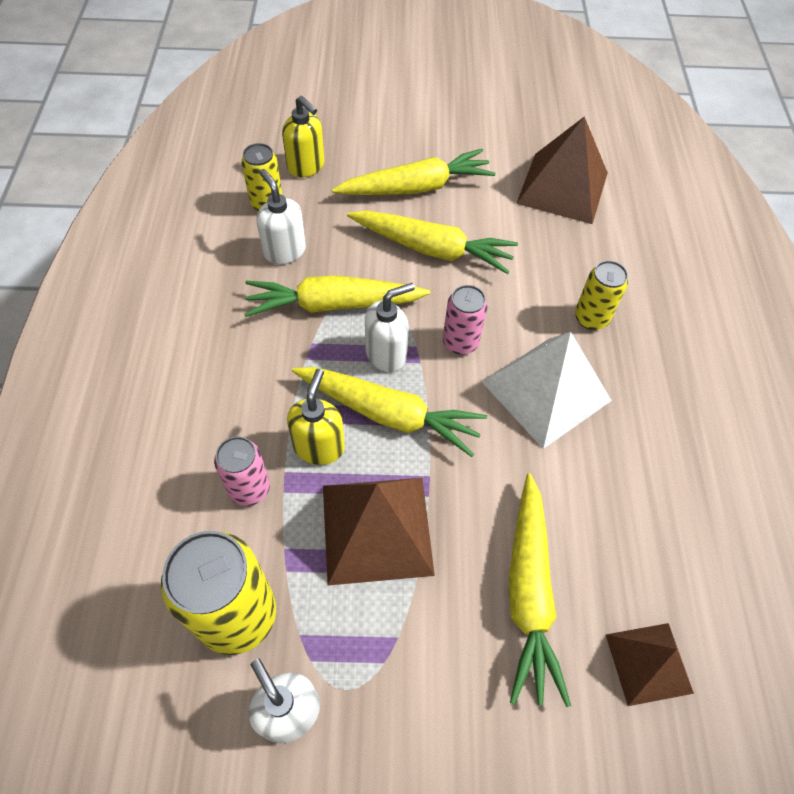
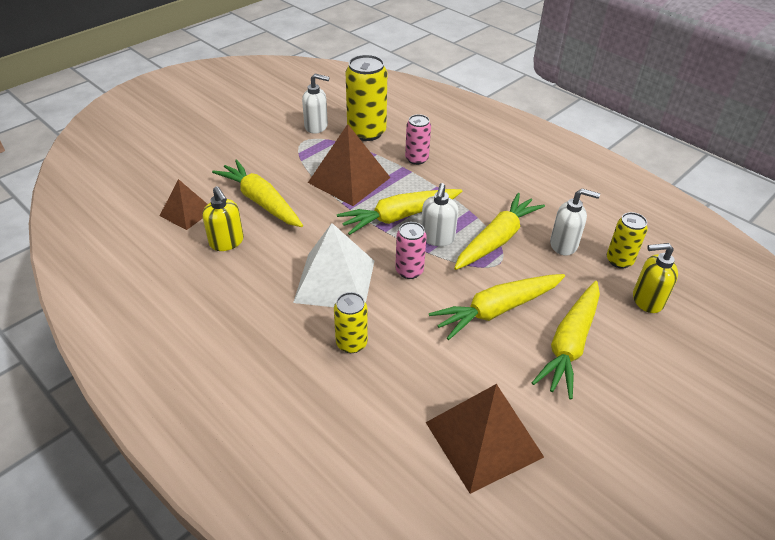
camera: 135 degrees right, 15 degrees down
(319, 446) = (411, 187): yellow soap dispenser -> yellow soap dispenser (227, 242)

